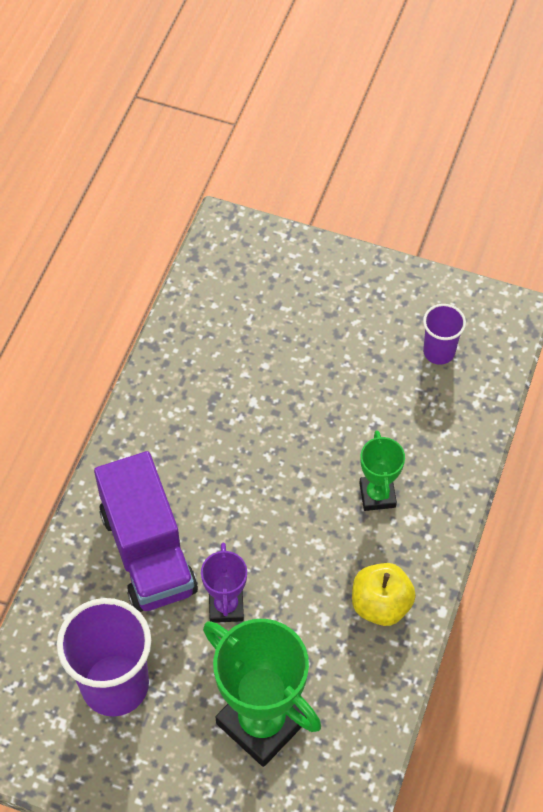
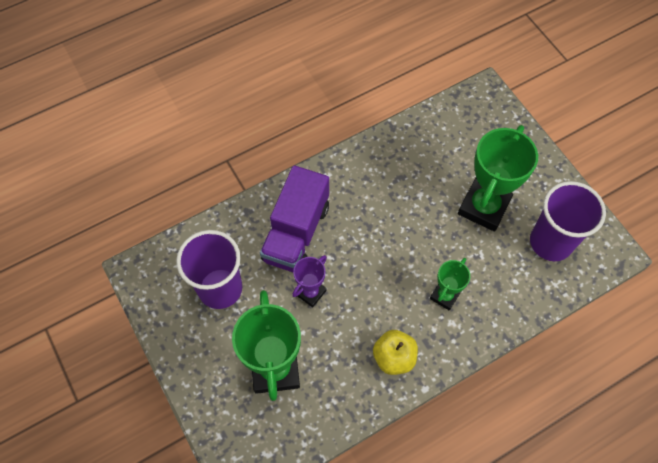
camera: 40 degrees right, 5 degrees up
(336, 364) = (484, 207): none -> green trophy
(439, 352) = (550, 242): purple cup -> purple cup, size x1.89

